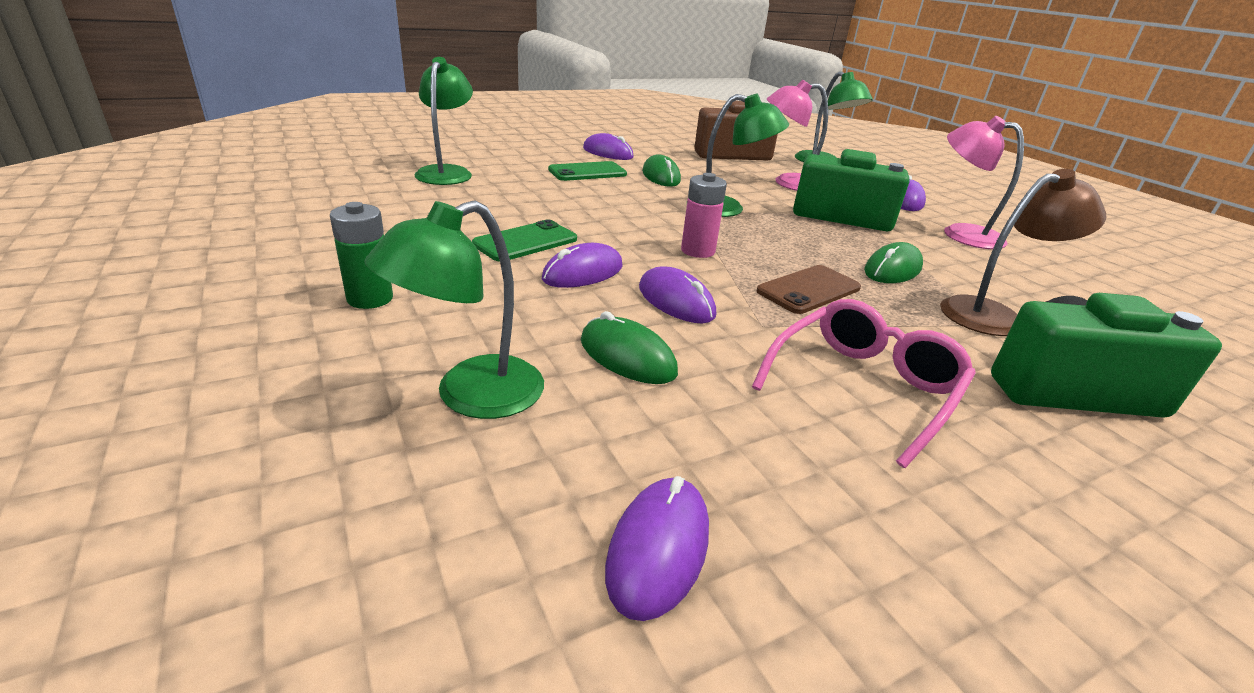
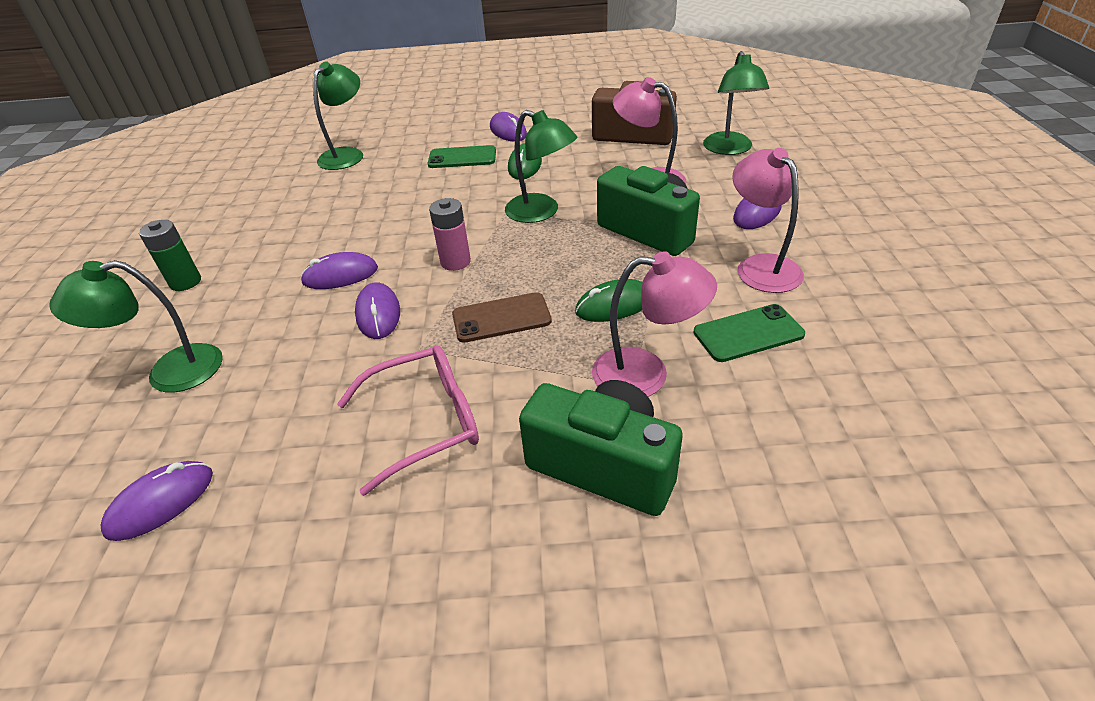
camera: 30 degrees right, 10 degrees up
(525, 242) = (331, 238): green phone -> green phone (748, 333)
(627, 357) = (289, 360): green mouse -> none
(993, 315) = (646, 374): brown lamp -> pink lamp

